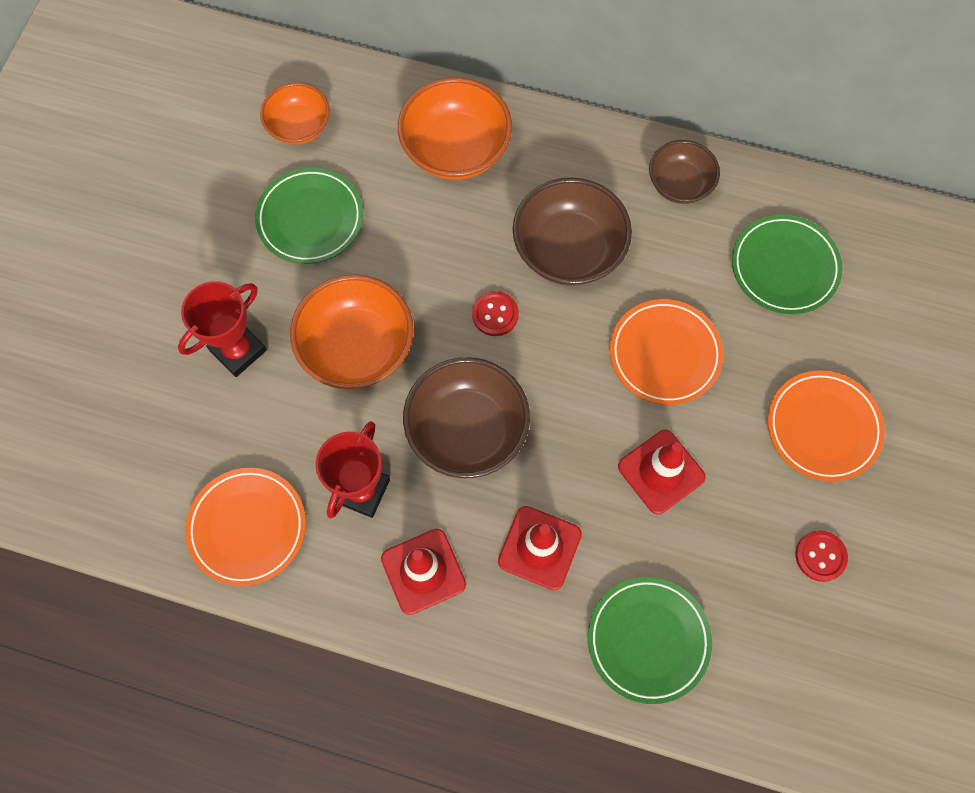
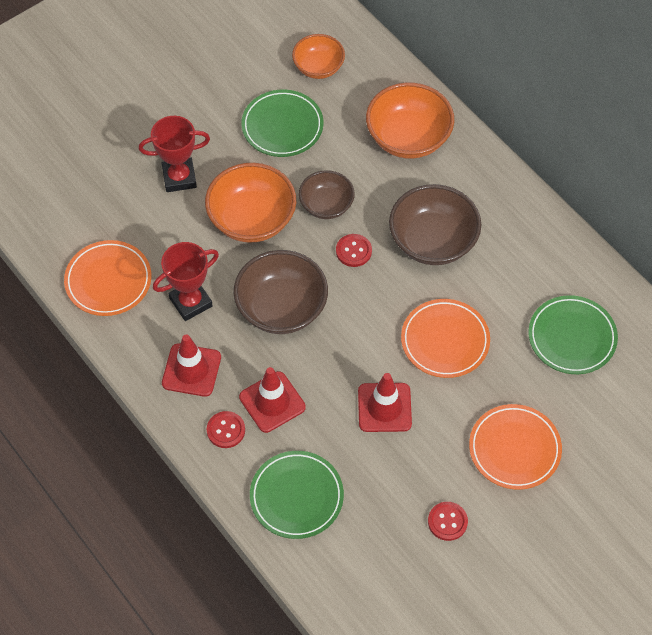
camera: 35 degrees right, 10 degrees down
(514, 616) = (226, 430): none -> red button
(679, 184) = (542, 244): brown bowl -> brown bowl (326, 205)

